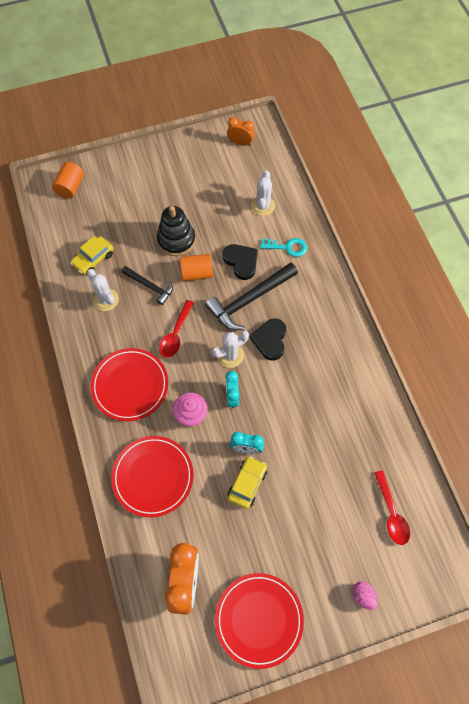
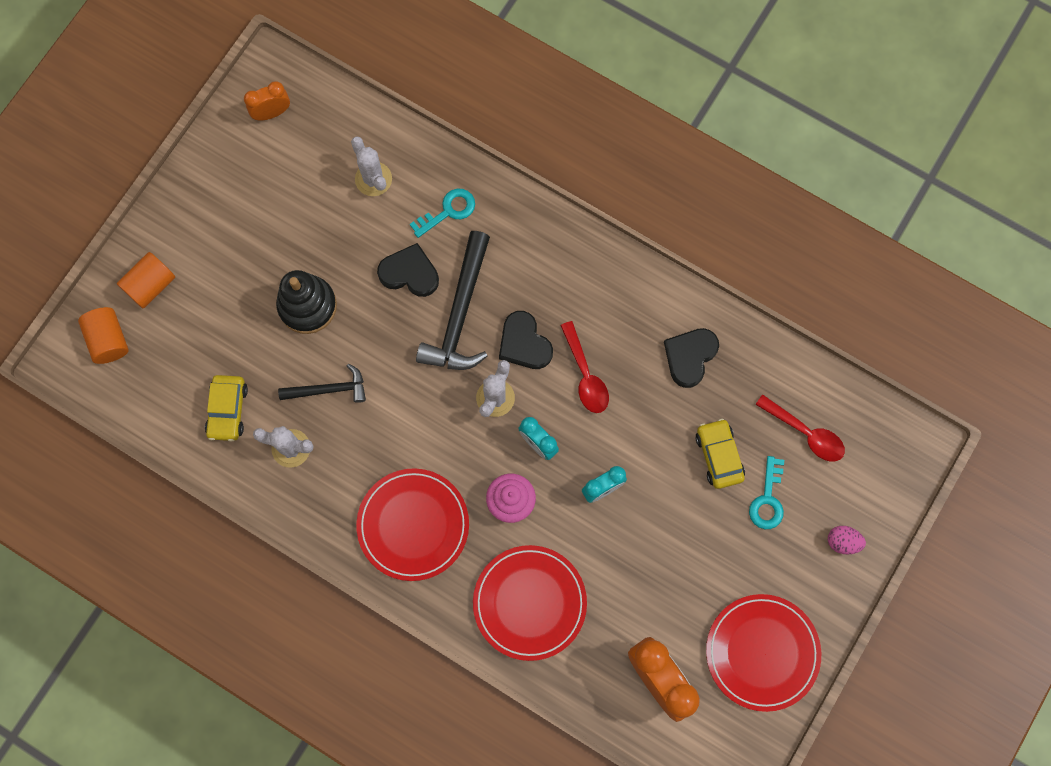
camera: 40 degrees left, 10 degrees up
(176, 334) = (411, 423): red spoon -> red spoon (585, 375)
(197, 273) = (369, 329): orange cylinder -> orange cylinder (151, 285)
(247, 484) = (635, 526): yellow car -> yellow car (719, 455)
(337, 532) = (767, 499): none -> turquoise key
(357, 417) = (690, 356): none -> black heart

